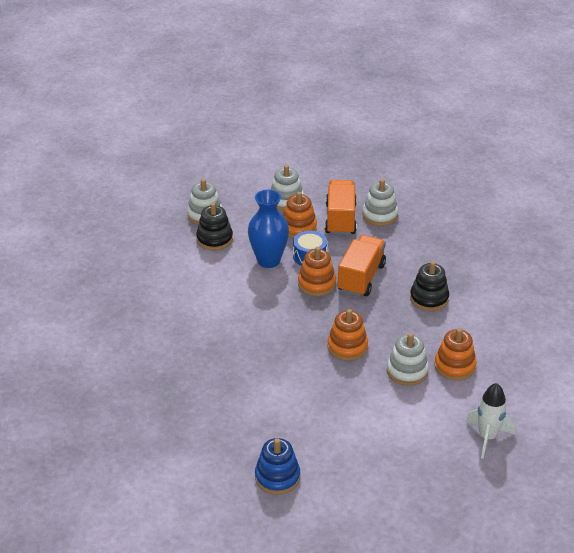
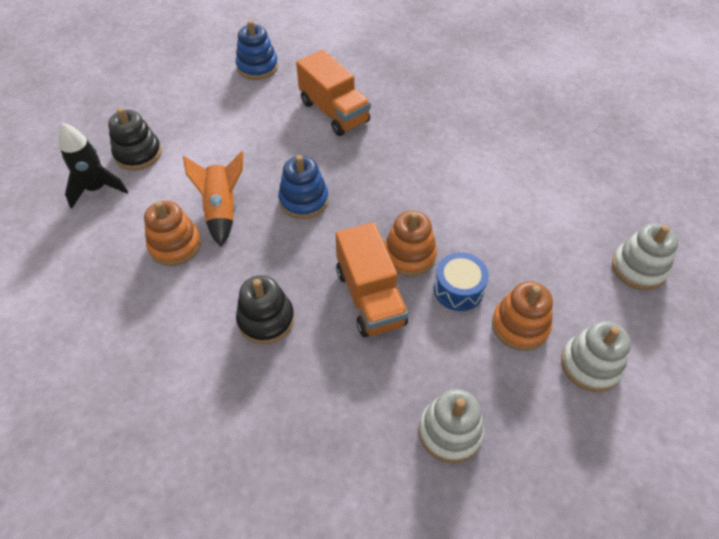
camera: 140 degrees right, 15 degrees up
(214, 239) = (581, 241): black stacking toy -> black stacking toy (138, 153)
(268, 260) = (492, 251): blue vase -> none
(340, 219) = (490, 381): orange truck -> orange truck (334, 112)
(347, 347) = (304, 200): orange stacking toy -> blue stacking toy
(407, 371) = (222, 210): white stacking toy -> orange rocket
(487, 437) = (97, 189): white rocket -> black rocket

